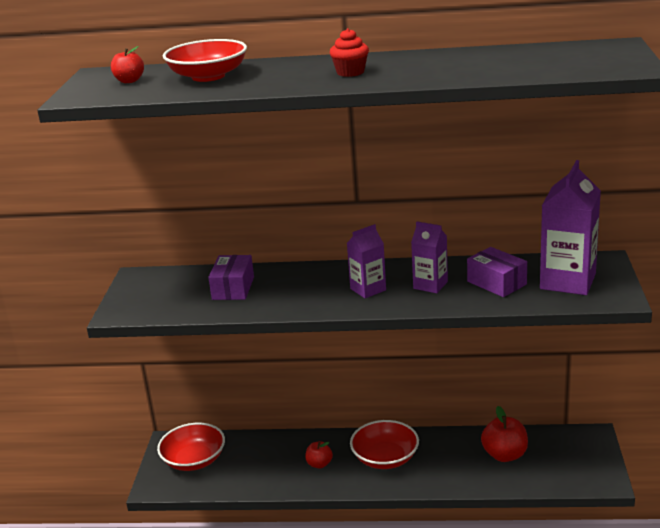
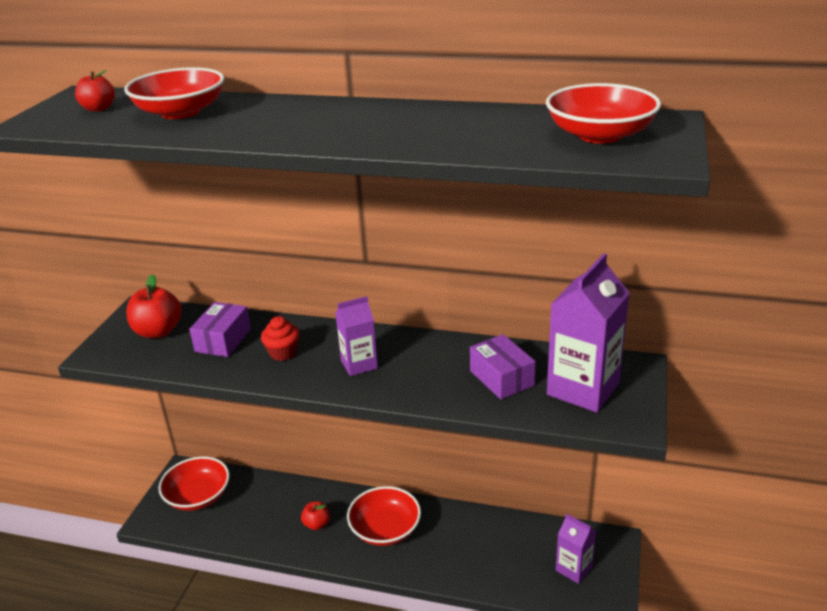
camera: 10 degrees right, 5 degrees up
(350, 72) = (331, 125): red cupcake -> red cupcake (283, 353)
(430, 285) = (428, 369): purple carton -> purple carton (573, 568)
(504, 455) = (510, 548): red apple -> red apple (158, 331)
(573, 58) = (600, 135): none -> red bowl

